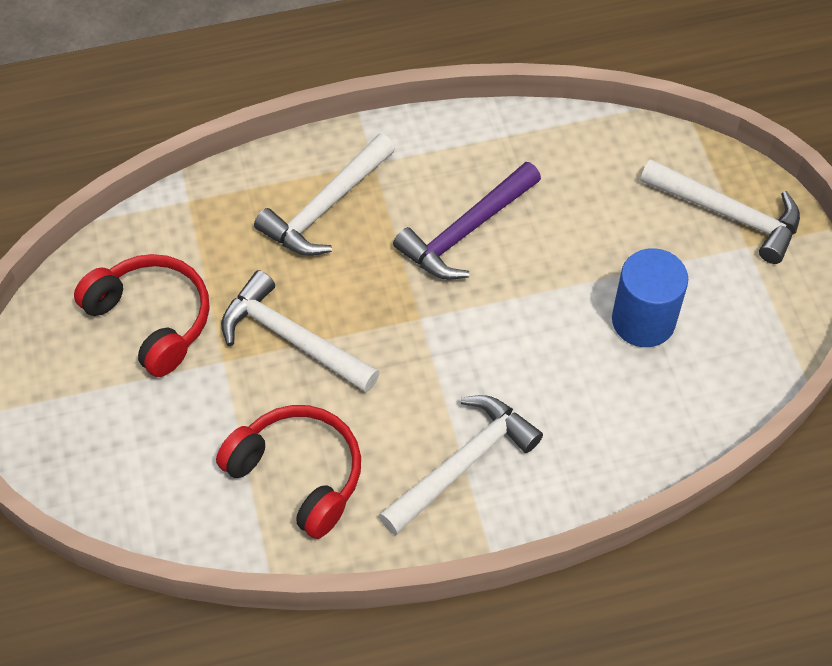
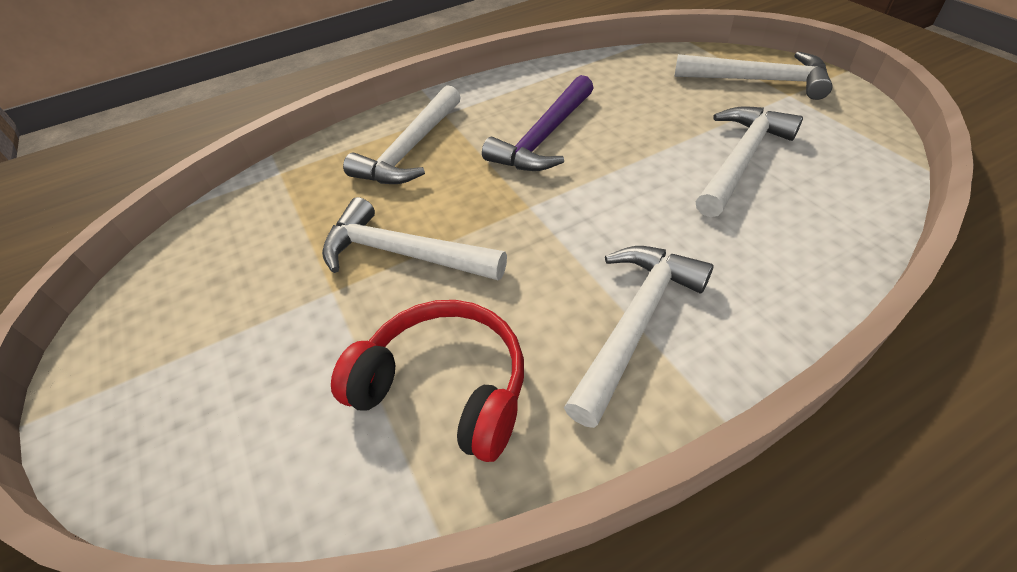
camera: 10 degrees left, 10 degrees down
(152, 319) = (248, 272): red headphones -> none
(643, 320) = (740, 160): blue cylinder -> white hammer

